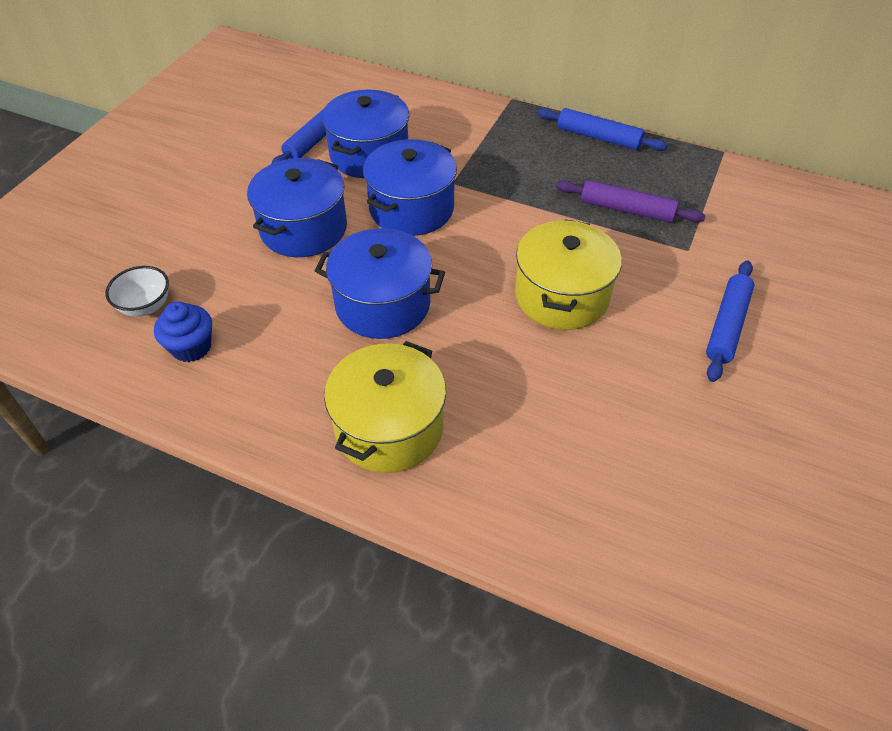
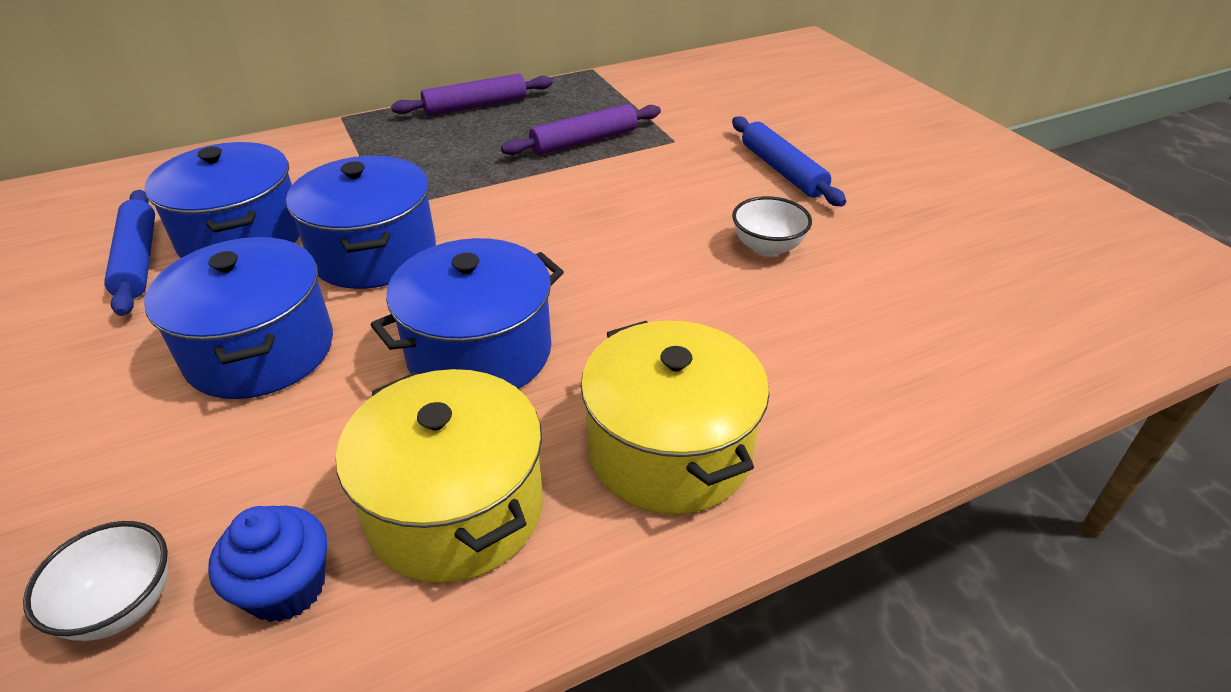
camera: 50 degrees left, 10 degrees down
(561, 296) = (637, 230): yellow pot -> yellow pot (455, 508)
(599, 137) = (475, 106): blue rolling pin -> purple rolling pin
(620, 369) = (767, 247): none -> white bowl

